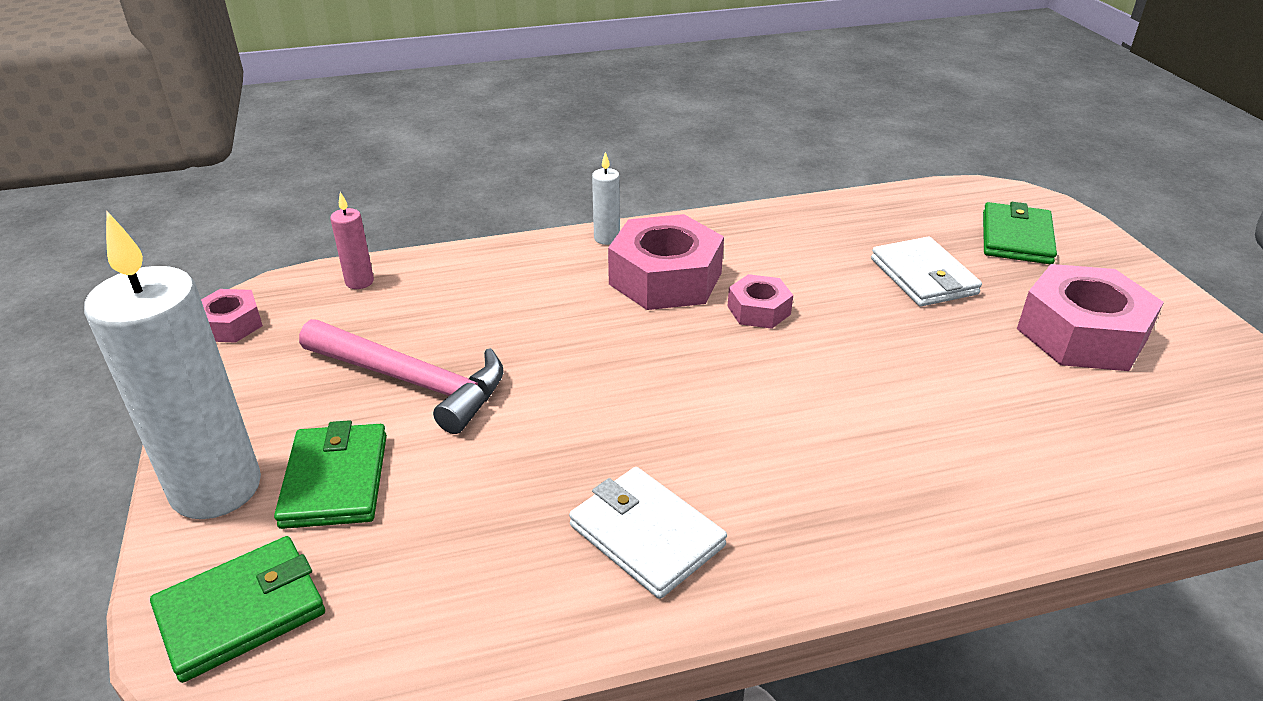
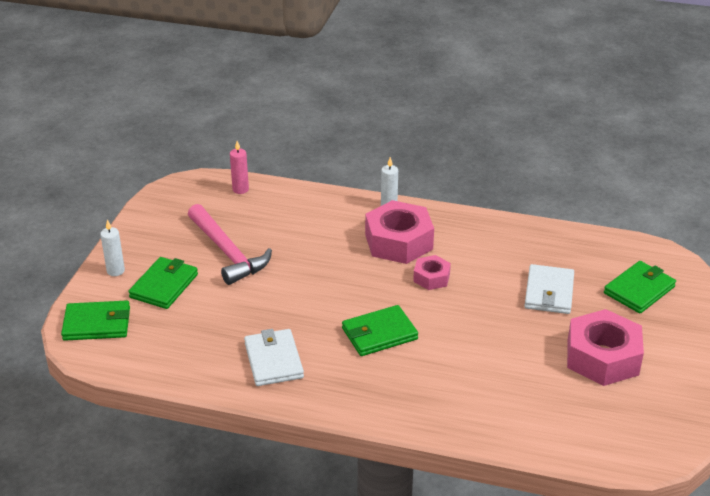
camera: 30 degrees right, 0 degrees up
(216, 488) = (115, 271): white candle -> white candle, size x0.42
(230, 324) = (166, 193): pink nut -> none
(770, 419) = (379, 334): none -> green wallet

